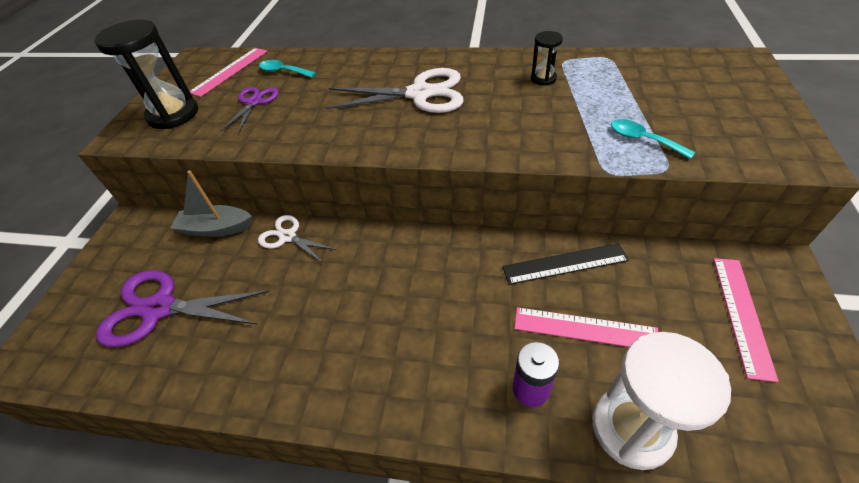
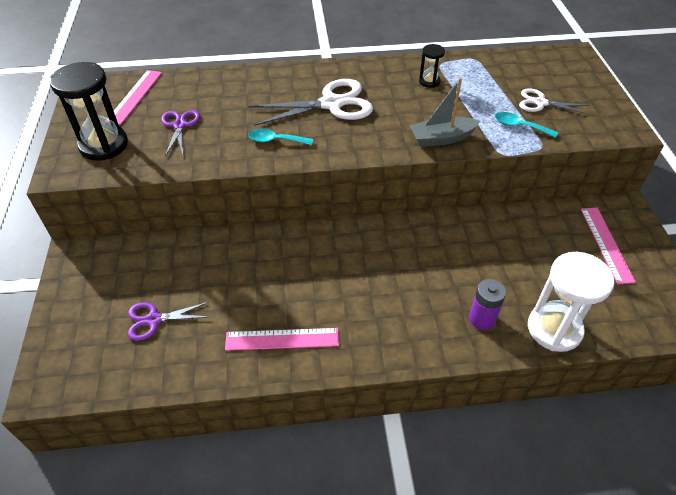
camera: 20 degrees left, 0 degrees up
(159, 308) = (154, 320): purple scissors -> purple scissors, size x0.57
(216, 228) = (169, 246): grey boat -> grey boat (441, 138)
(284, 71) = (191, 93): turquoise spoon -> turquoise spoon (276, 140)
(288, 236) = (242, 242): white scissors -> white scissors (540, 103)
(565, 264) = (479, 229): black ruler -> none
(584, 328) = (506, 272): pink ruler -> pink ruler (282, 339)

